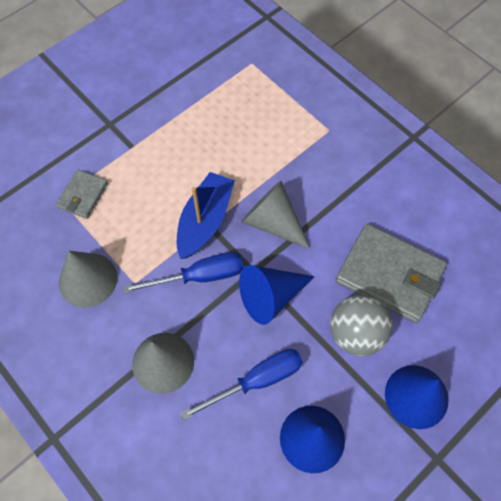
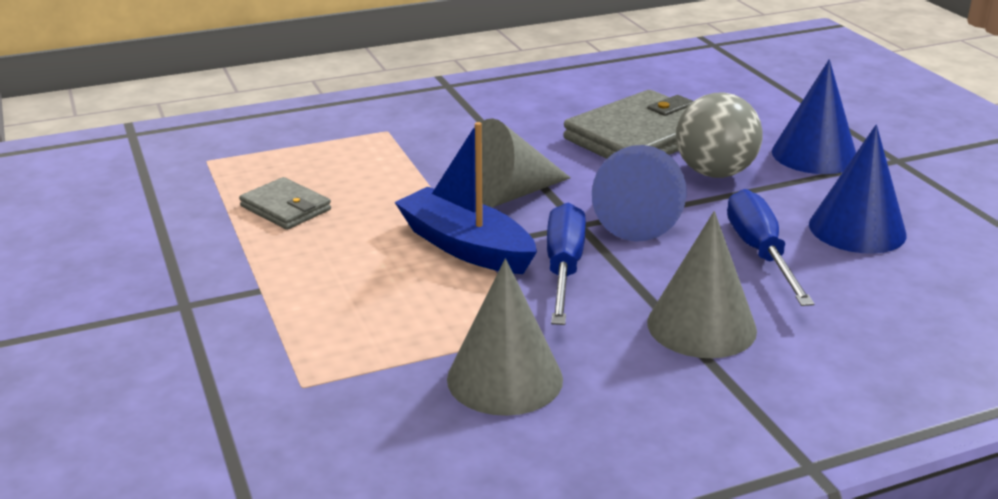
camera: 70 degrees left, 35 degrees down
(83, 195) = (319, 357): grey wallet -> grey wallet (286, 208)

